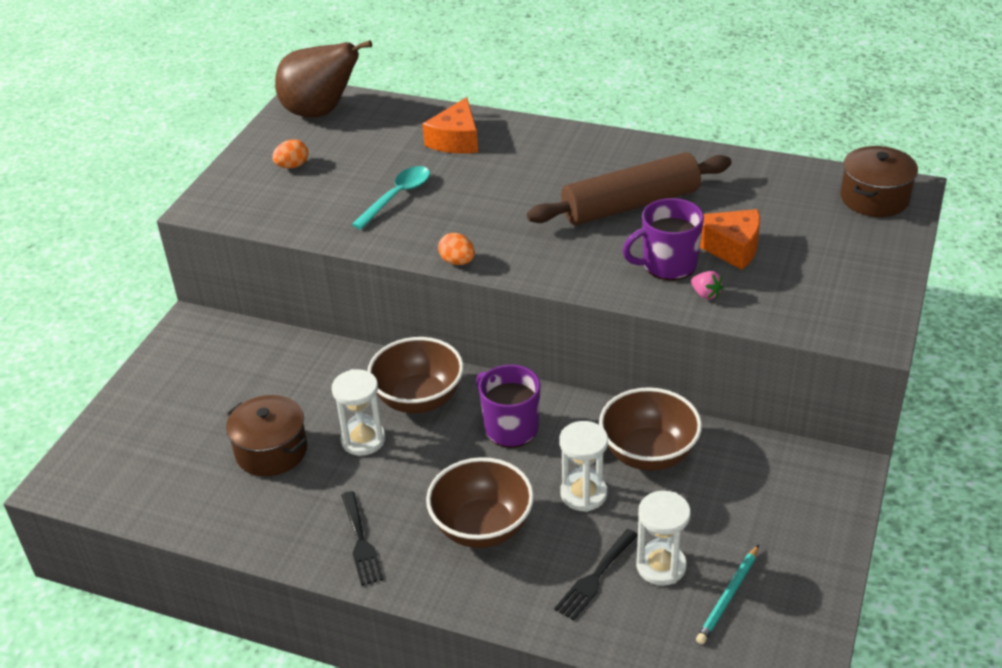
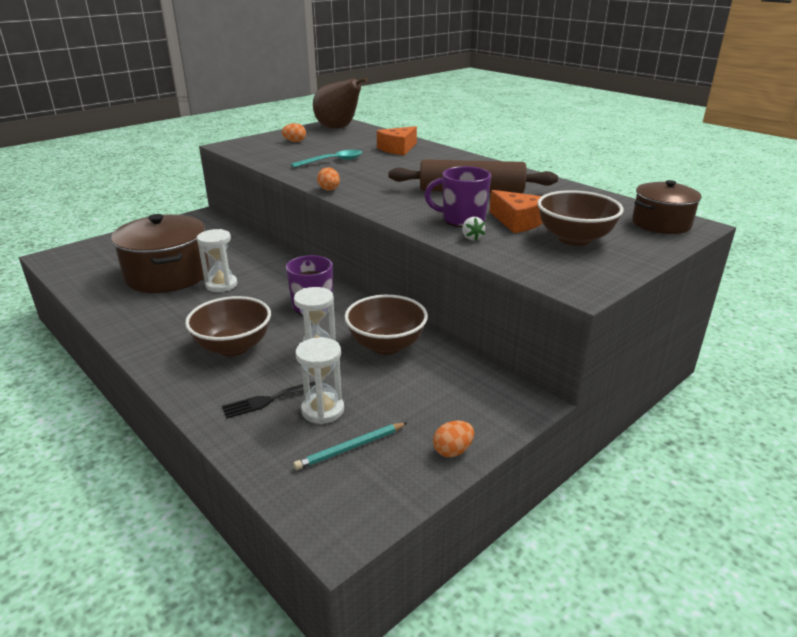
camera: 25 degrees right, 10 degrees down
(271, 451) = (168, 275): brown pot -> brown pot, size x1.66
(361, 542) = (156, 330): black fork -> none
(419, 399) = (276, 276): brown bowl -> brown bowl (574, 239)
(705, 294) = (471, 238): pink strawberry -> white strawberry
(822, 557) = (452, 451): none -> orange egg

